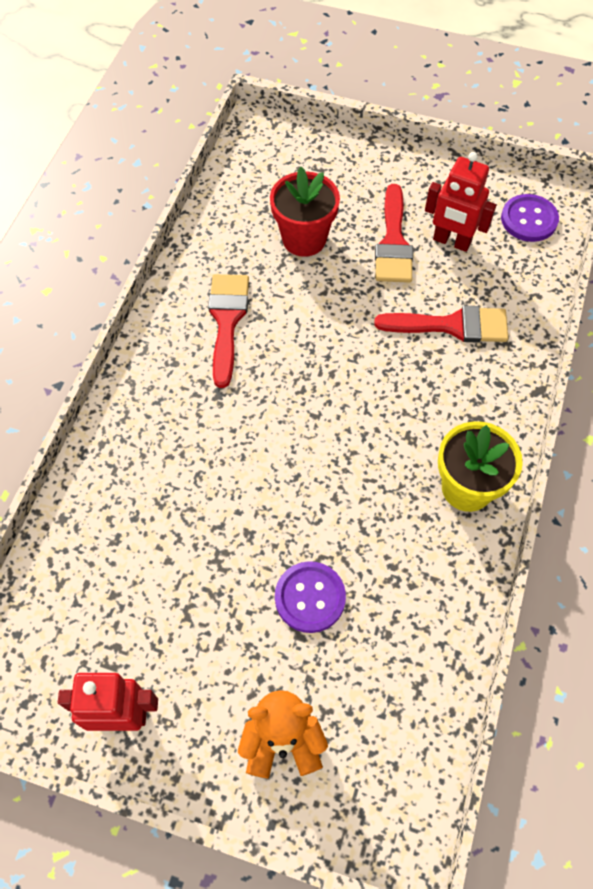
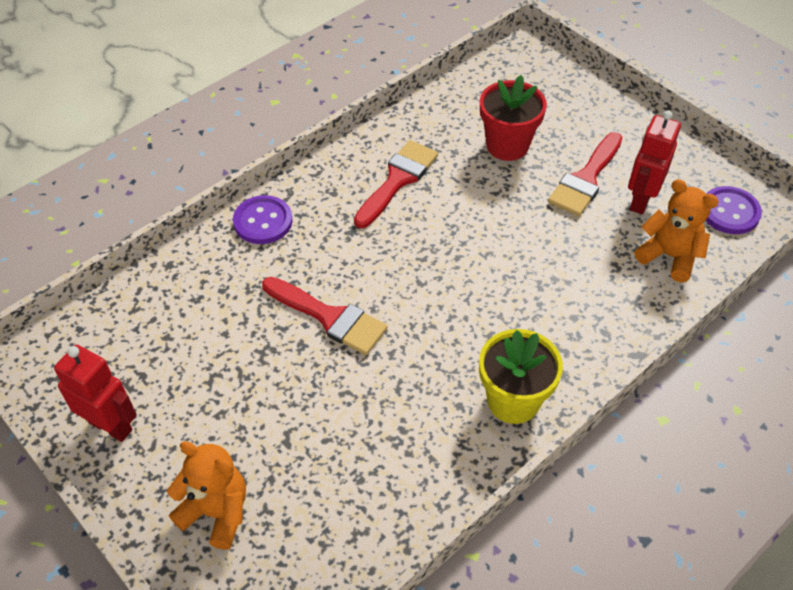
camera: 30 degrees right, 10 degrees down
(310, 597) = (316, 417): purple button -> purple button (263, 221)
(451, 241) = (640, 200): red robot -> red robot turned 60 degrees clockwise
(452, 325) = (593, 266): red brush -> red brush (330, 317)
(507, 285) = (669, 256): none -> orange teddy bear

